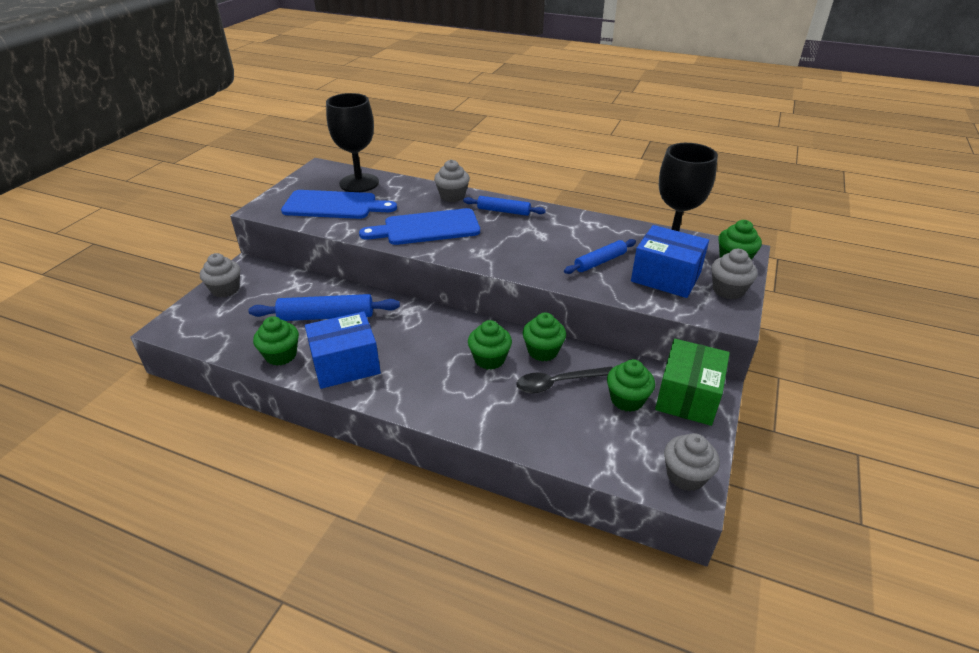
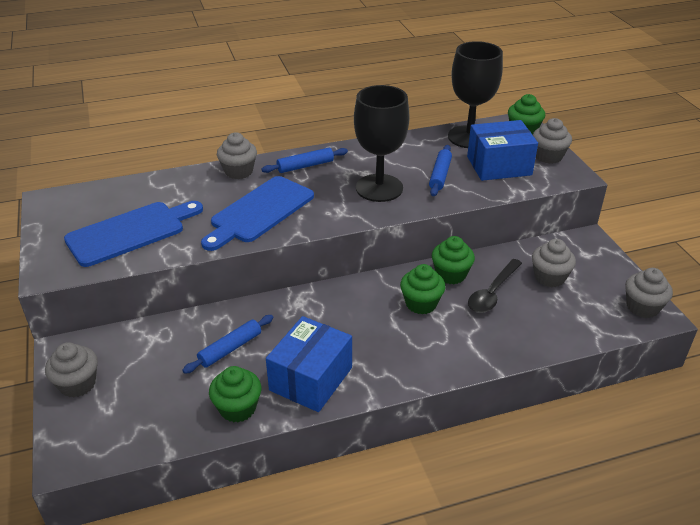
camera: 40 degrees left, 0 degrees up
(326, 316) = (230, 349): blue rolling pin -> blue rolling pin, size x0.63
(359, 183) = (122, 198): black goblet -> black goblet (379, 188)
(627, 400) = (549, 277): green cupcake -> grey cupcake
(688, 396) = (581, 253): green box -> none

